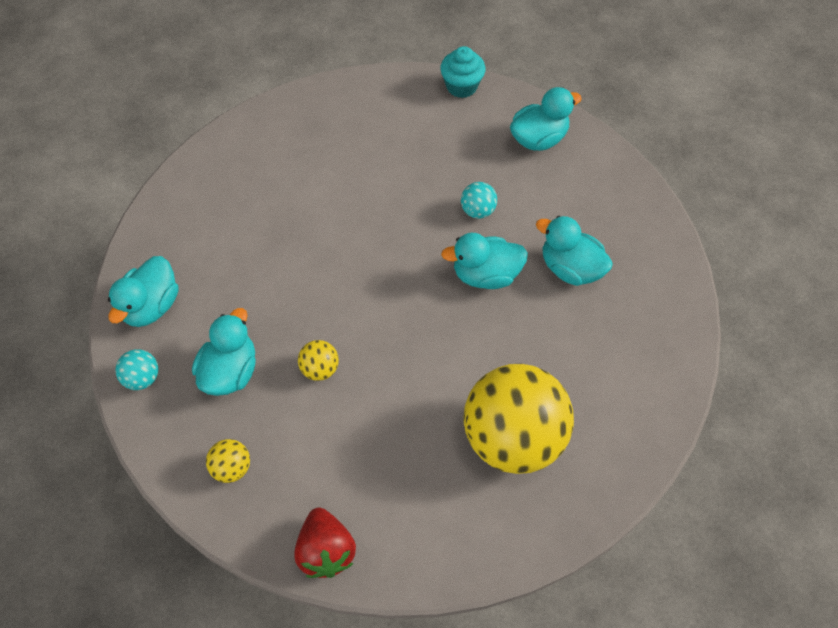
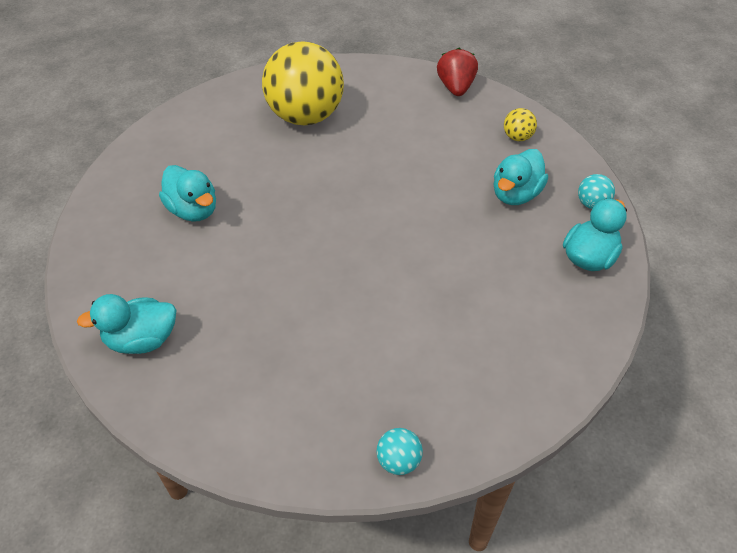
camera: 165 degrees left, 10 degrees down
(320, 369) = (439, 182): yellow ball -> none
(461, 86) = (191, 434): turquoise cupcake -> none
(477, 211) = (249, 277): turquoise ball -> turquoise ball (398, 461)
(485, 275) = (271, 220): turquoise duck -> none

